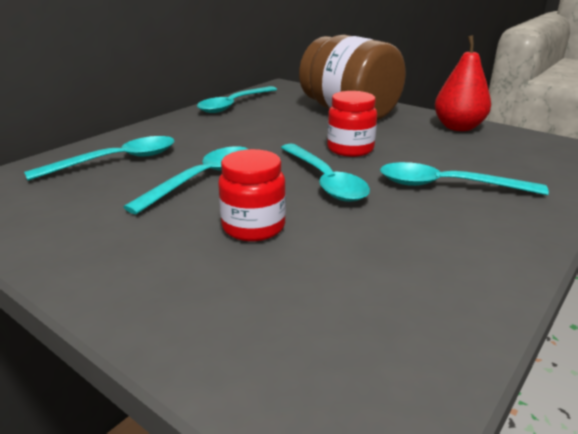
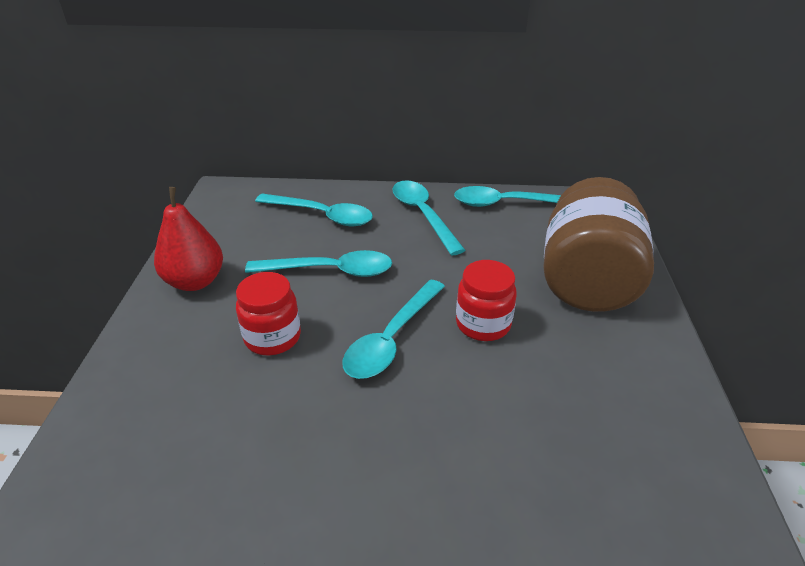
camera: 55 degrees right, 10 degrees up
(447, 186) = (463, 431): turquoise spoon -> turquoise spoon (423, 215)
(458, 127) = (658, 385): red pear -> red pear (195, 281)

